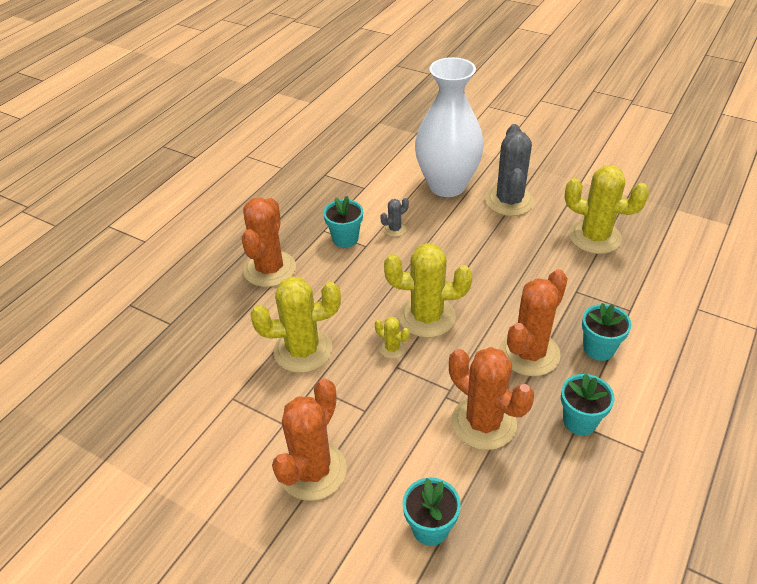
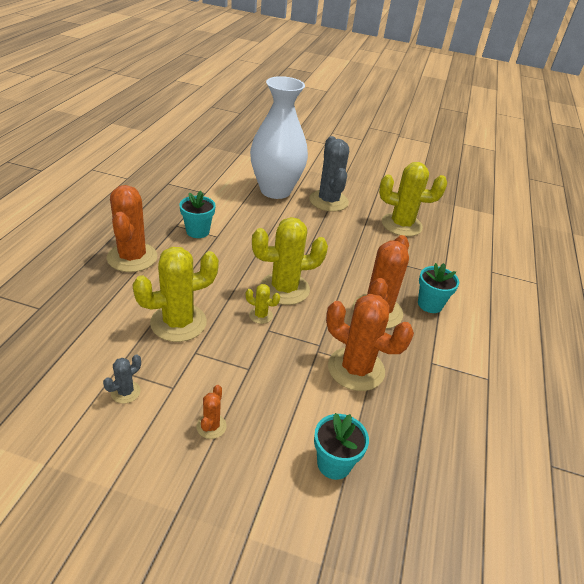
camera: 20 degrees left, 5 degrees down
(313, 470) = (211, 426): orange cactus -> orange cactus, size x0.45
(395, 229) = (239, 223): grey cactus -> grey cactus (125, 392)
(579, 421) = (433, 360): turquoise flower pot -> none

